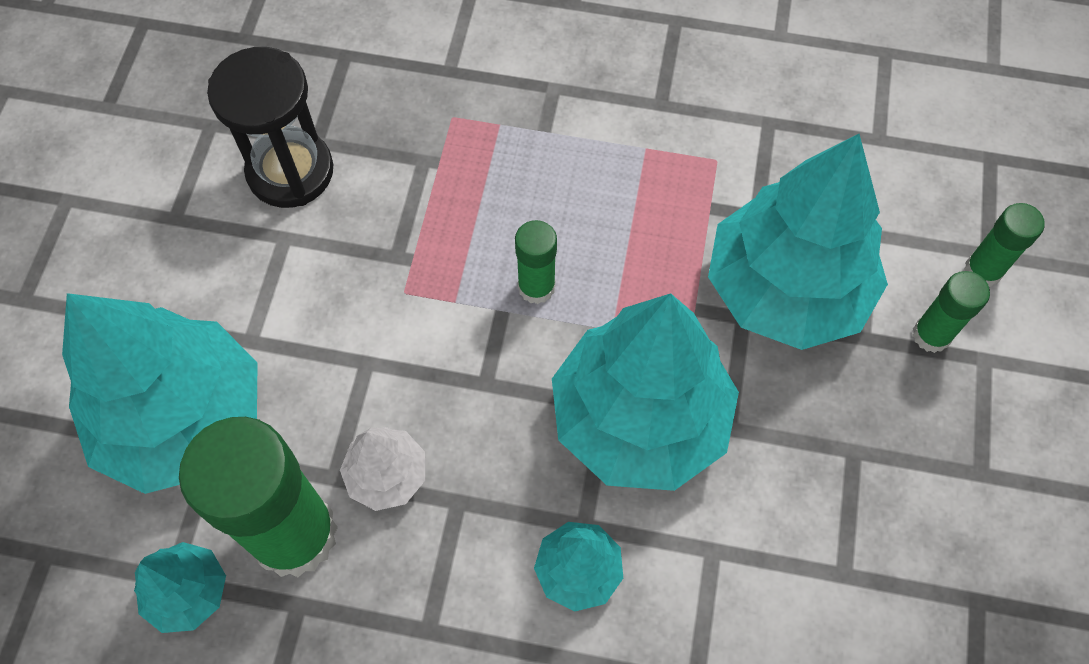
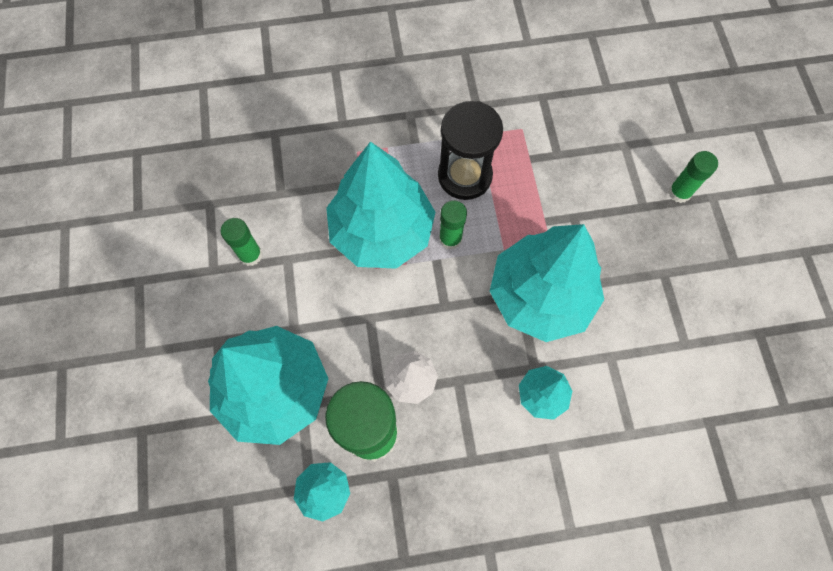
camera: 20 degrees left, 5 degrees up
(290, 171) = (273, 217): black hourglass -> black hourglass (464, 176)
(786, 289) = (591, 192): turquoise tree -> turquoise tree (381, 231)
(982, 270) = (692, 146): green glue stick -> green glue stick (250, 255)

